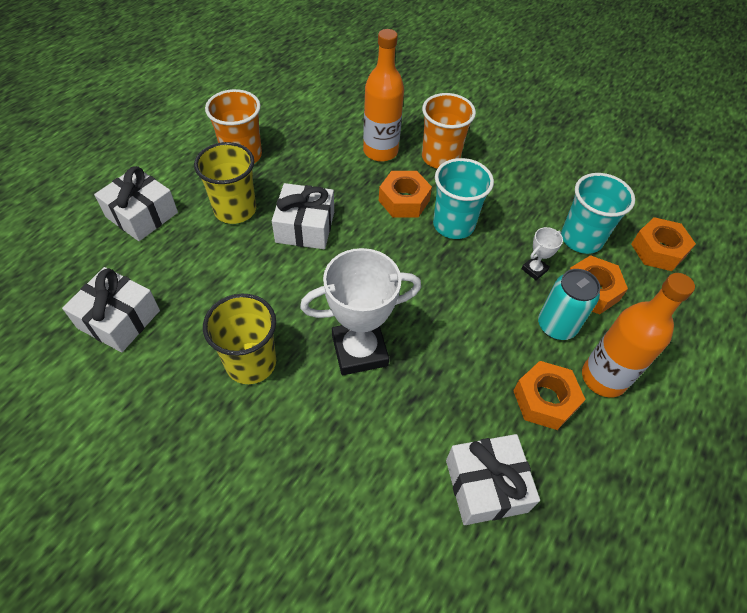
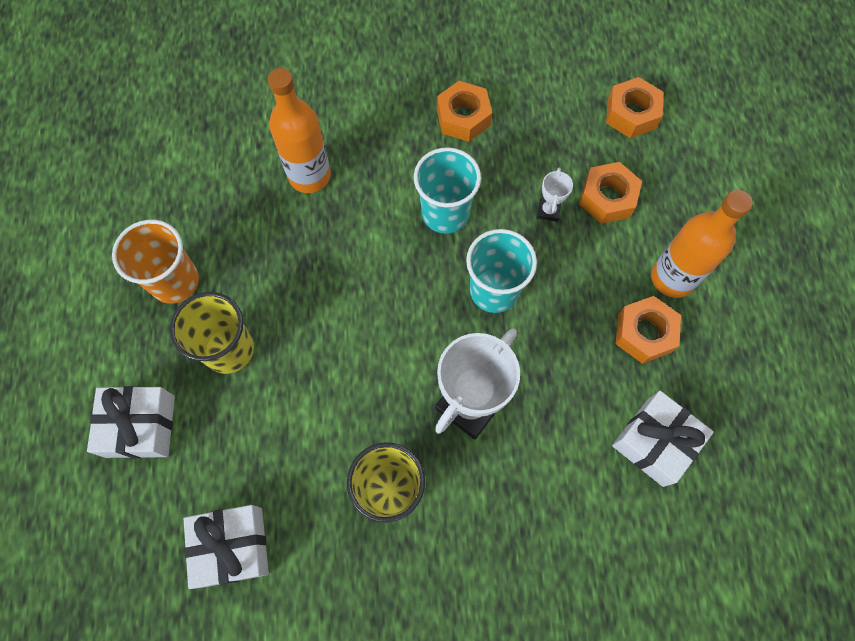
camera: 35 degrees left, 15 degrees up
(305, 227) = (314, 317): white gift -> none
(404, 200) = (380, 219): orange nut -> orange nut (463, 117)
(440, 157) = (373, 142): orange cup -> none
(556, 325) = (605, 255): turquoise can -> none
(581, 239) = (563, 147): turquoise cup -> turquoise cup (494, 290)

